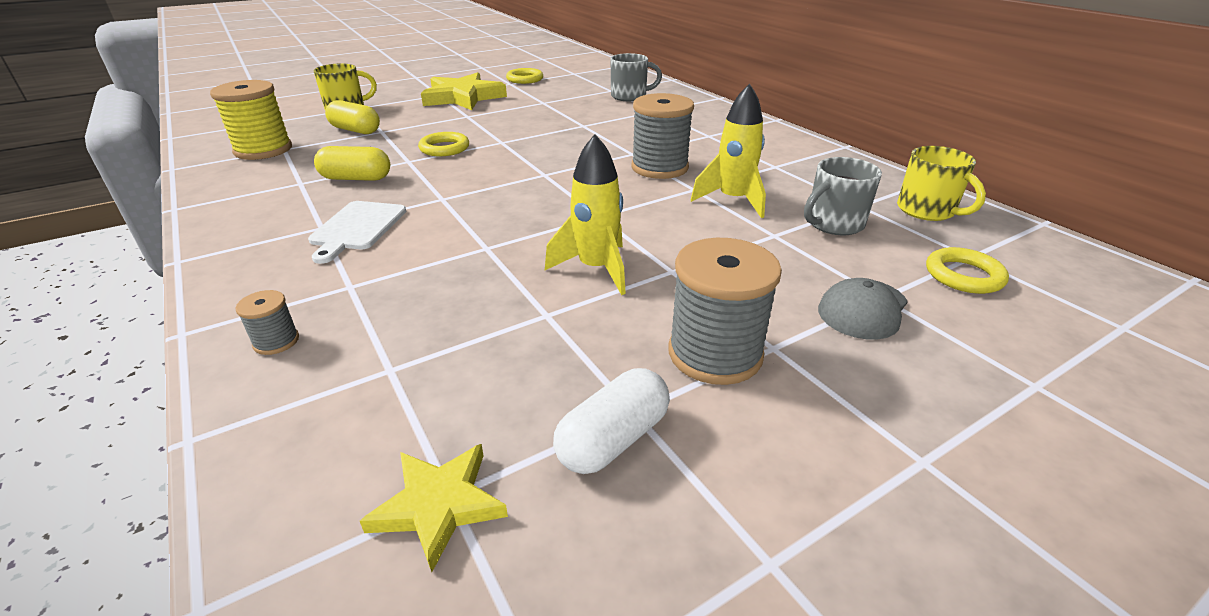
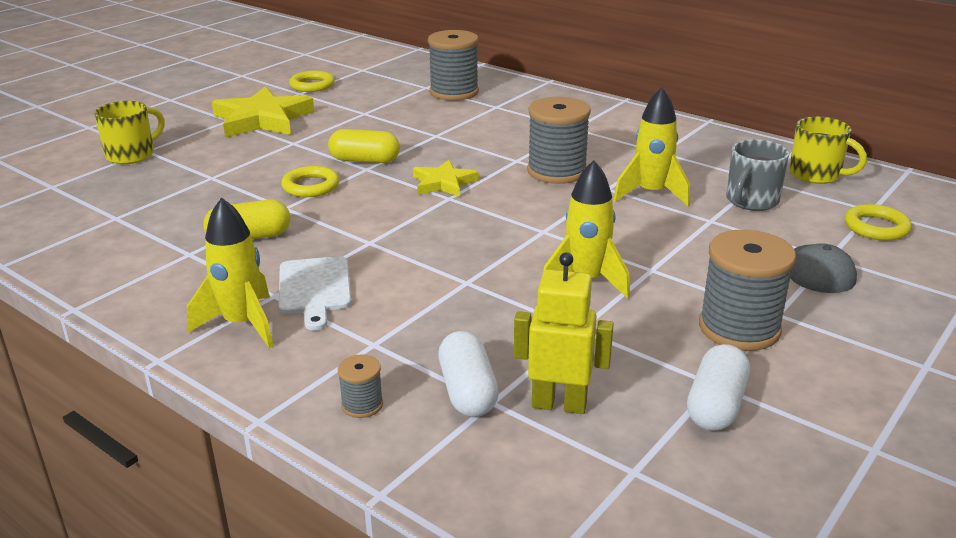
camera: 20 degrees left, 5 degrees down
(263, 150) = (92, 223): yellow spool -> none
(270, 246) = (242, 324): none -> yellow rocket
(355, 130) = (178, 181): yellow capsule -> yellow capsule (365, 160)
(378, 353) = (467, 391): none -> white capsule
(439, 505) = (632, 478): yellow star -> yellow star (443, 183)
(449, 390) = (559, 404): none -> yellow robot
(630, 96) = (454, 92): grey mug -> grey spool

